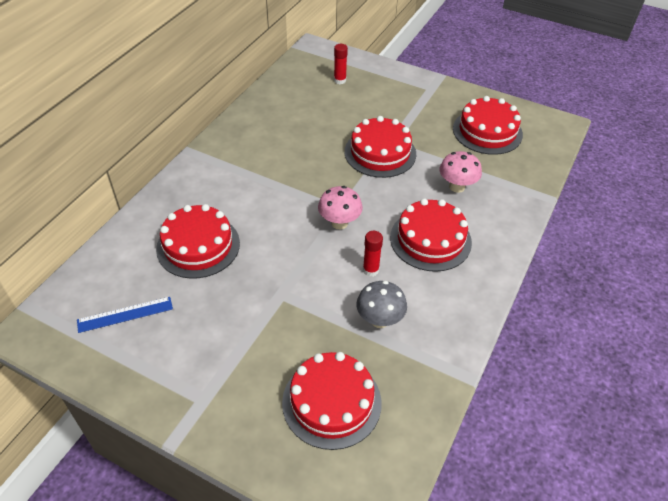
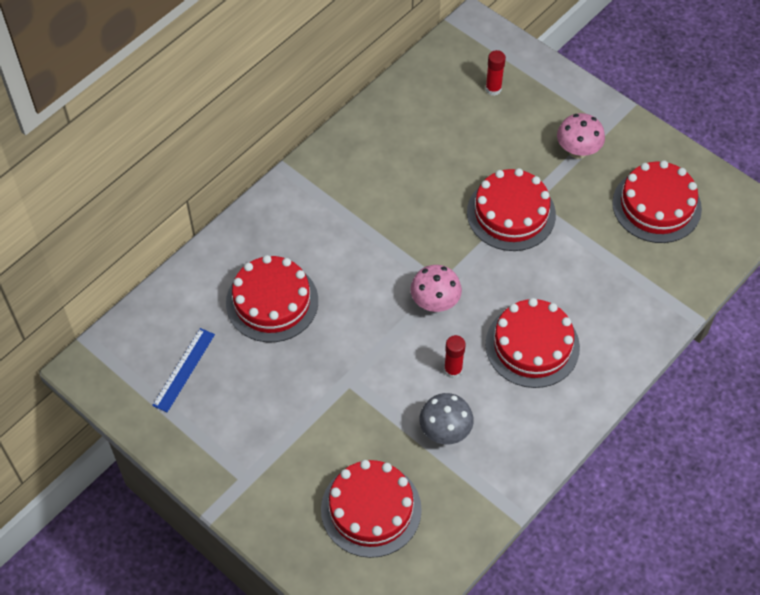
camera: 15 degrees right, 10 degrees up
(125, 314) = (184, 369): blue ruler -> blue ruler turned 60 degrees counterclockwise
(457, 187) = (588, 280): pink mushroom -> pink mushroom (577, 151)

